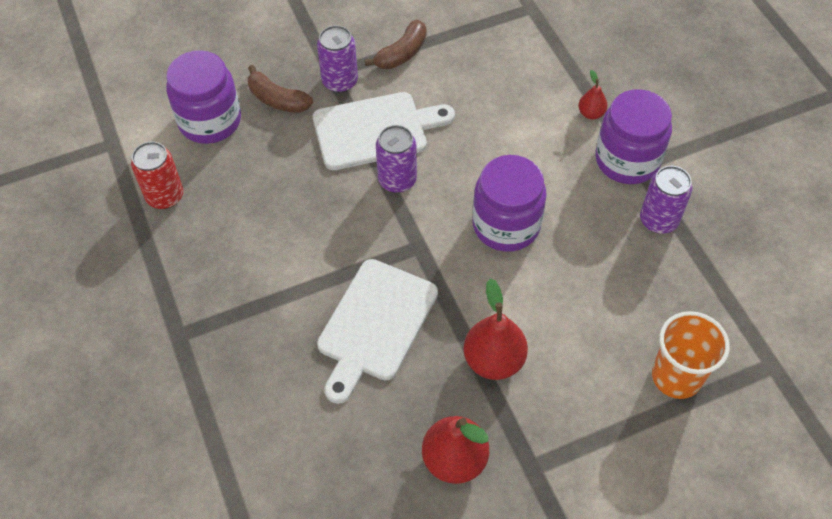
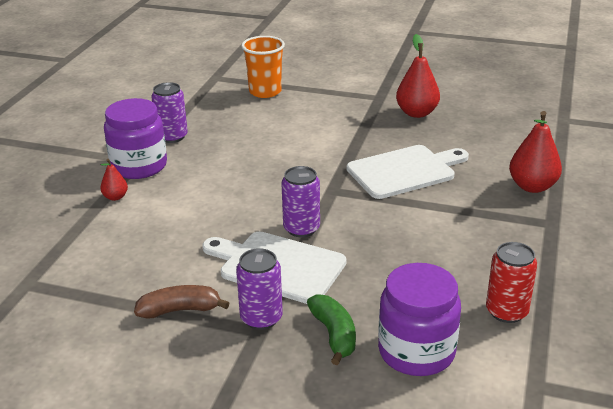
camera: 140 degrees left, 25 degrees down
(277, 99) = (334, 334): brown banana -> green banana
(493, 360) = (350, 131): red pear -> red pear (532, 186)
(506, 225) = (262, 174): purple jar -> none

